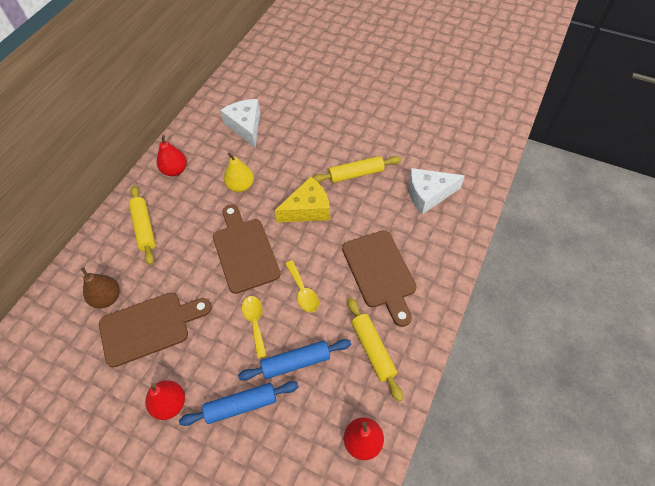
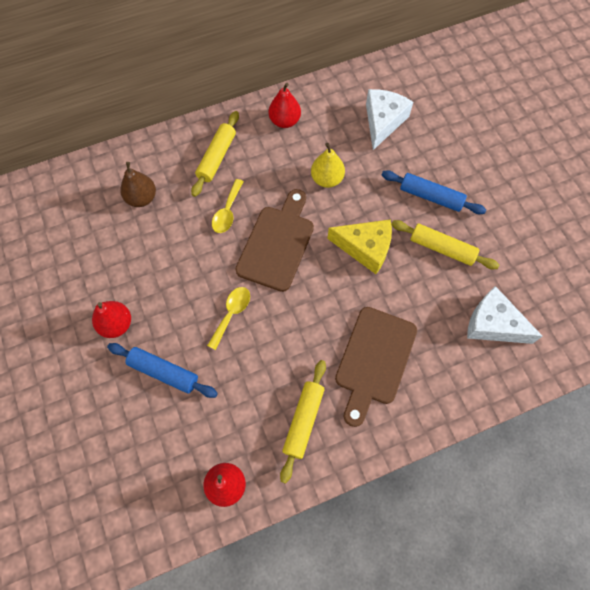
camera: 40 degrees right, 10 degrees up
(149, 327) = (151, 249): brown cutting board -> none
(296, 362) = (233, 375): blue rolling pin -> blue rolling pin (431, 196)
(303, 291) = (293, 320): yellow spoon -> yellow spoon (227, 212)

